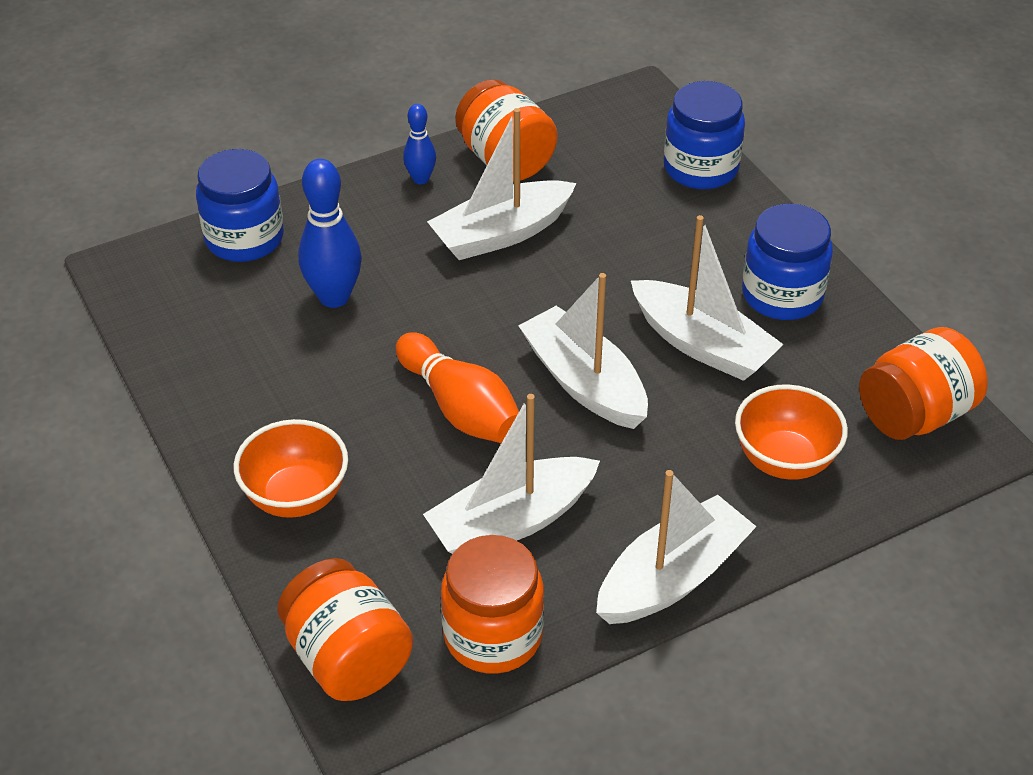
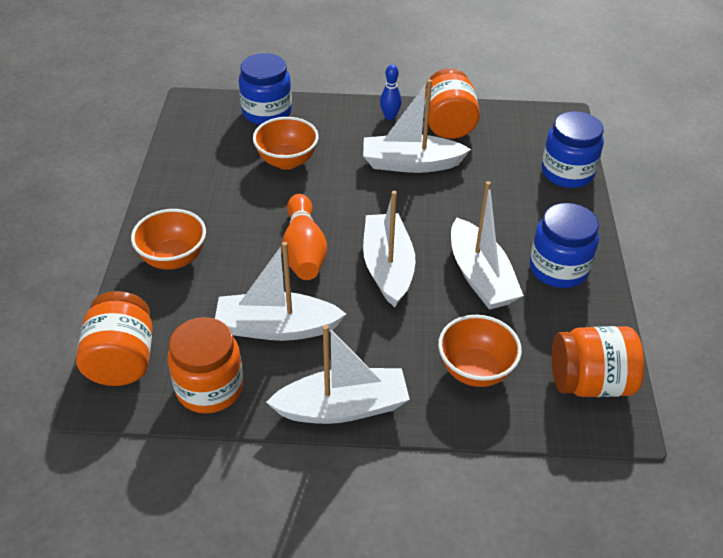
camera: 30 degrees right, 0 degrees up
(334, 297) = (287, 161): blue bowling pin -> orange bowl

